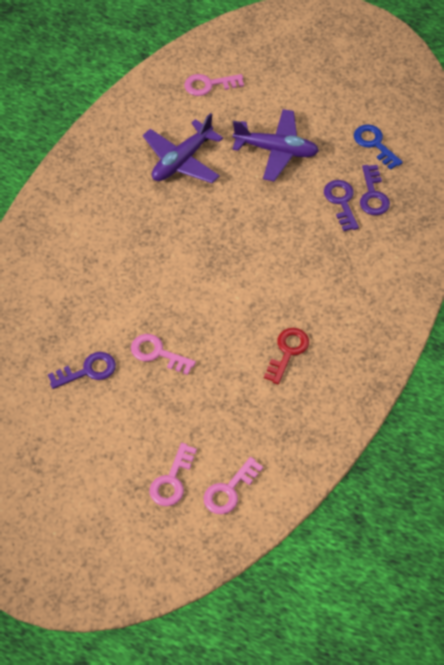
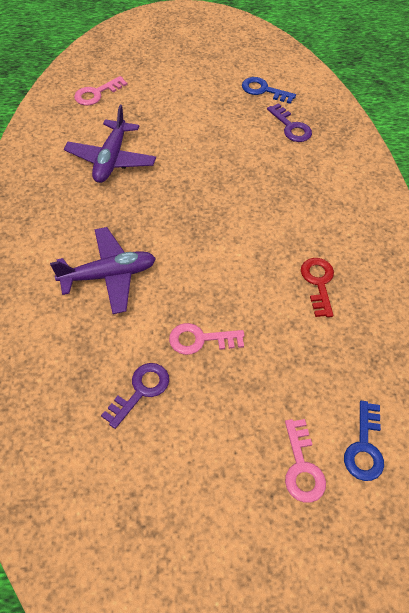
camera: 30 degrees left, 0 degrees up
(229, 490) = (364, 447): pink key -> blue key
(276, 150) = (188, 122): purple plane -> purple plane (108, 275)
(341, 202) = (270, 141): purple key -> none

